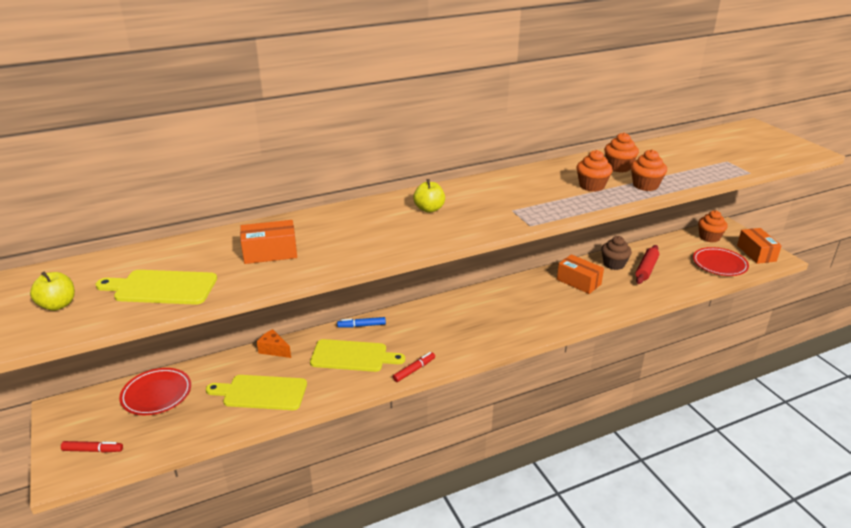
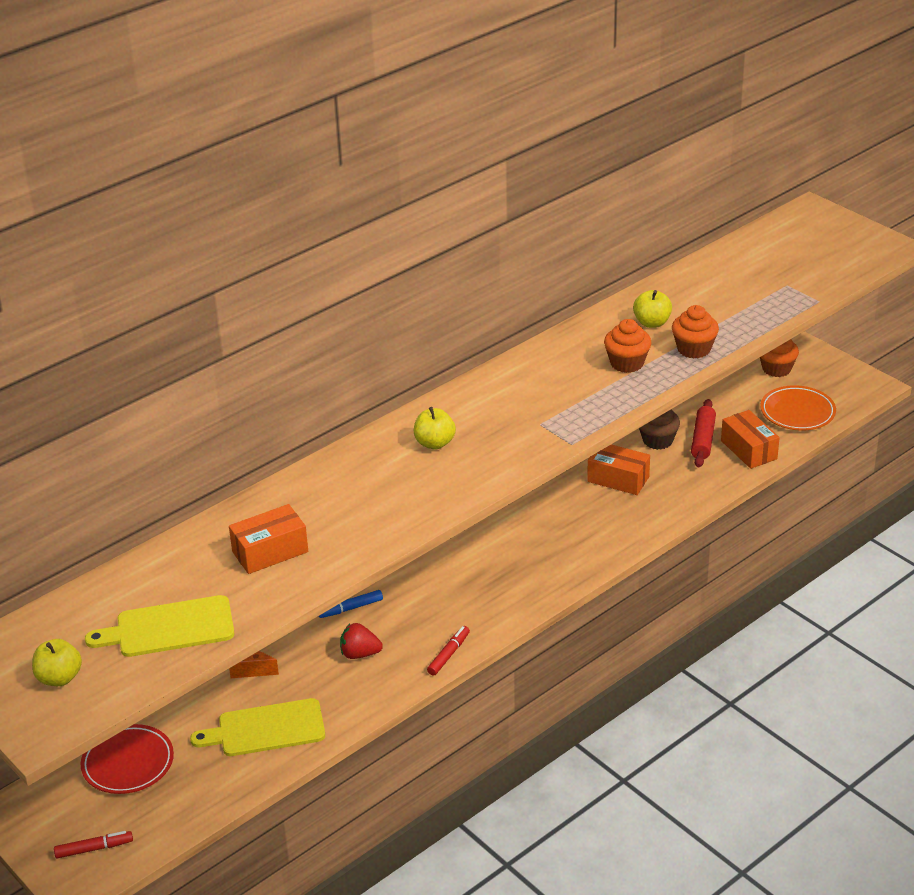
camera: 15 degrees left, 5 degrees up
(352, 356) = (360, 654): yellow cutting board -> red strawberry
(618, 167) = (652, 323): orange cupcake -> yellow apple
(719, 264) = (797, 412): red plate -> orange plate
(756, 253) = (842, 383): orange box -> orange box (749, 450)

